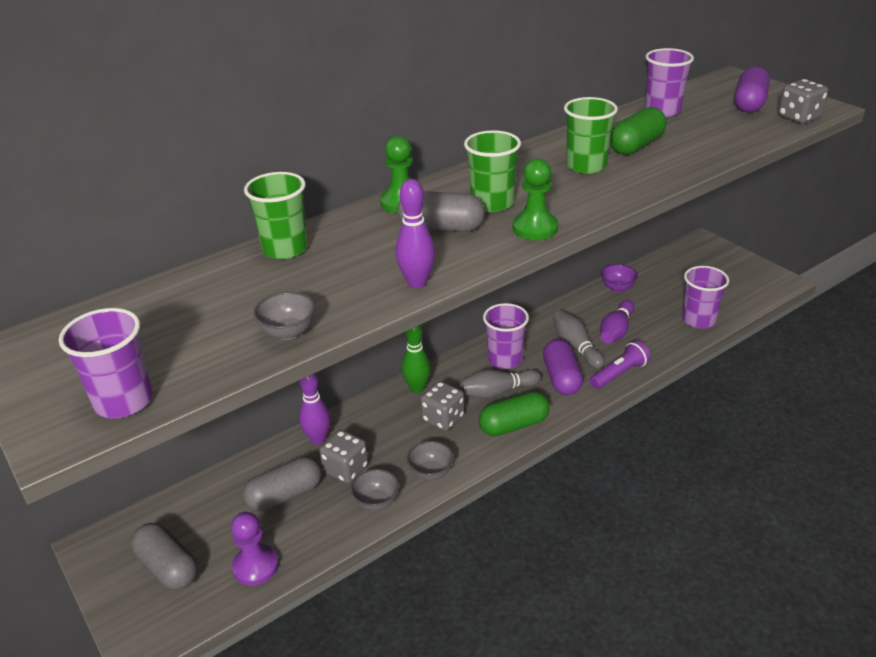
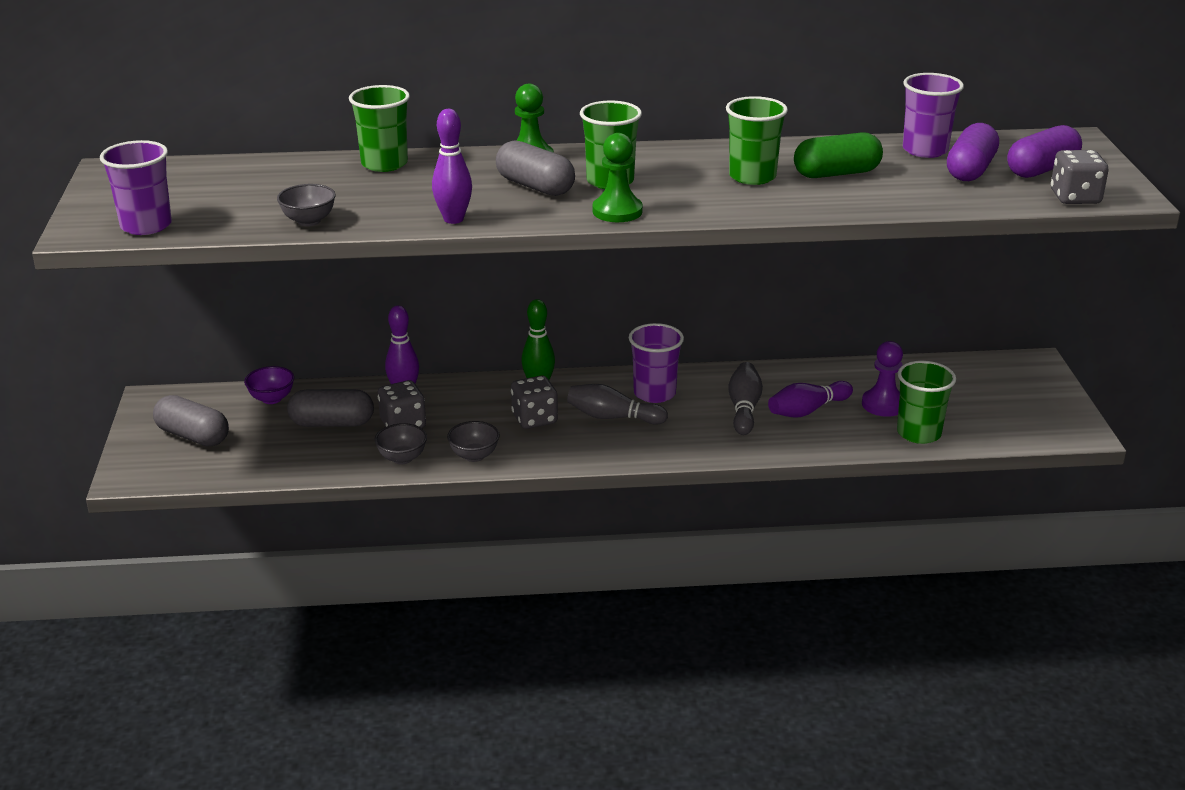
camera: 30 degrees right, 5 degrees down
(168, 567) = (193, 436): grey capsule -> grey capsule turned 45 degrees counterclockwise
(255, 566) = (258, 462): purple pawn -> purple pawn (883, 404)
(514, 425) = (596, 449): green capsule -> none
(561, 378) = (693, 429): purple capsule -> purple capsule (970, 170)
(617, 288) = (862, 372): purple bowl -> purple bowl (272, 399)
(619, 374) = (760, 448): purple flashlight -> none
(698, 320) = (918, 433): purple cup -> green cup

